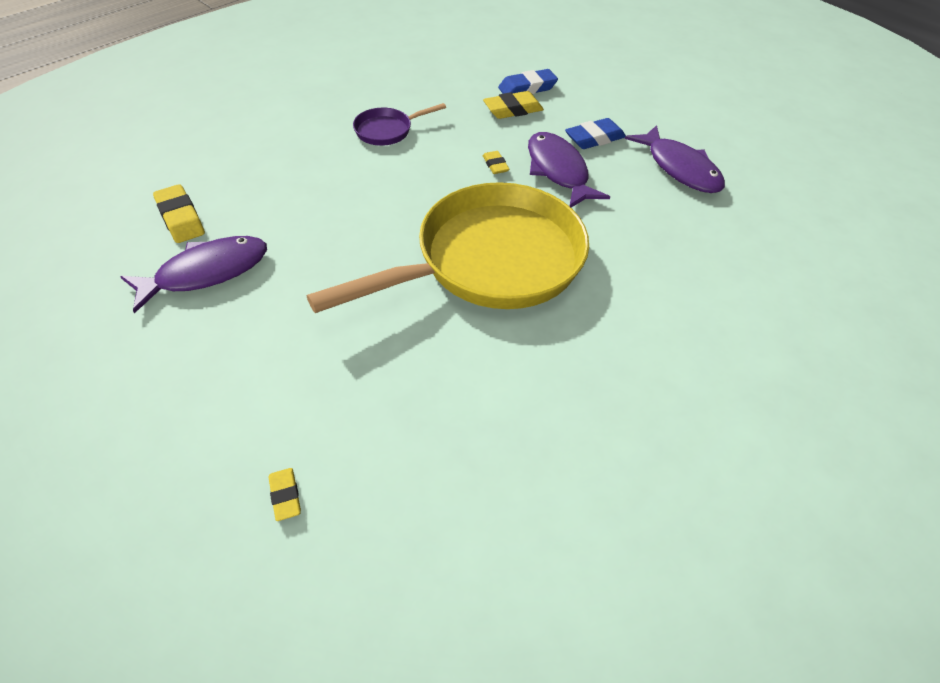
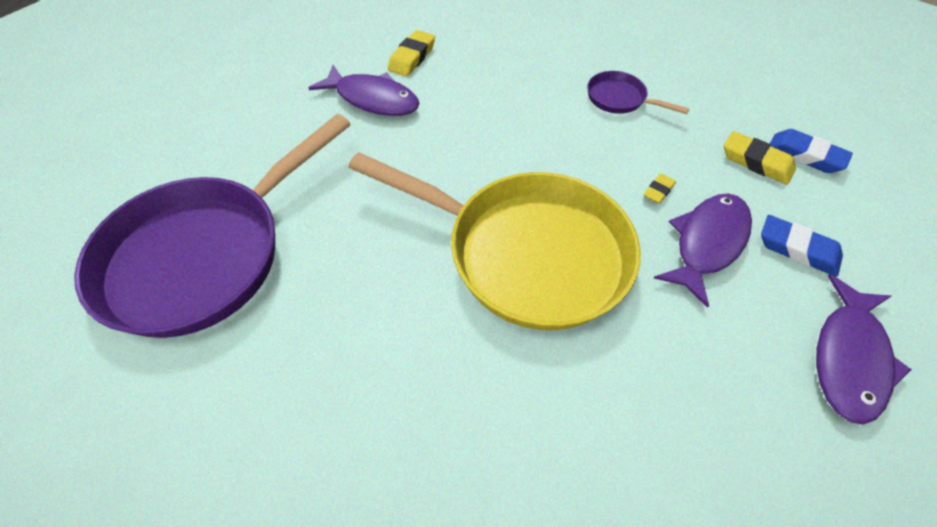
camera: 60 degrees right, 5 degrees up
(285, 496) = (207, 254): yellow eraser -> purple pan

